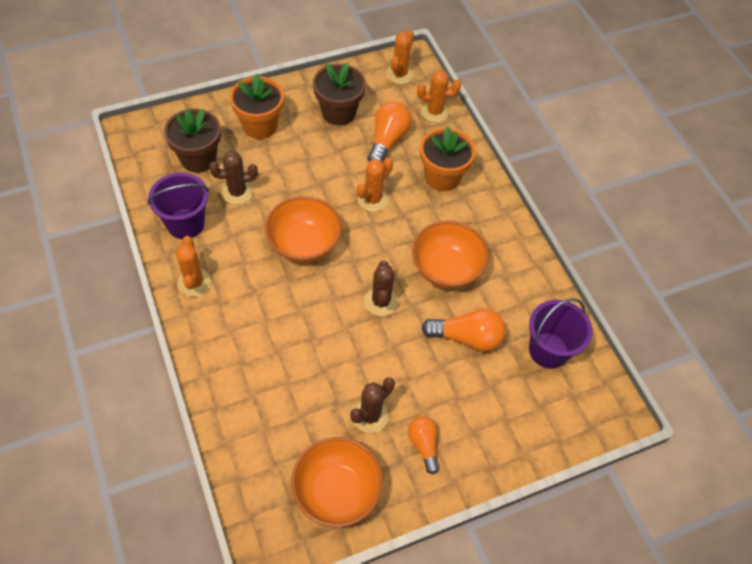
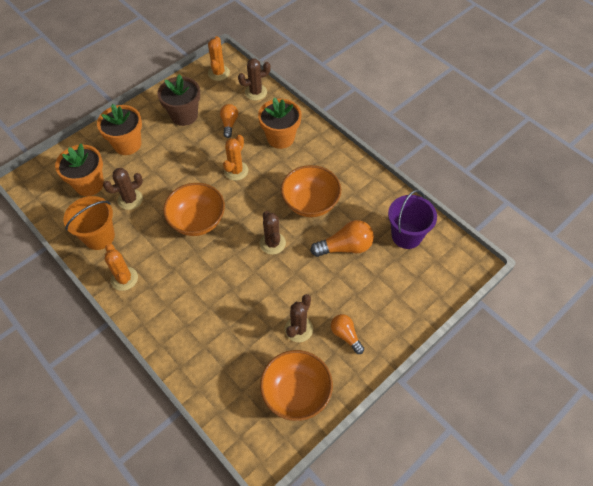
camera: 15 degrees left, 0 degrees up
(185, 224) = (99, 237): purple bucket -> orange bucket
(198, 158) = (89, 184): brown flower pot -> orange flower pot
(387, 140) = (229, 124): orange light bulb -> orange light bulb, size x0.64
(434, 112) = (256, 92): orange cactus -> brown cactus

